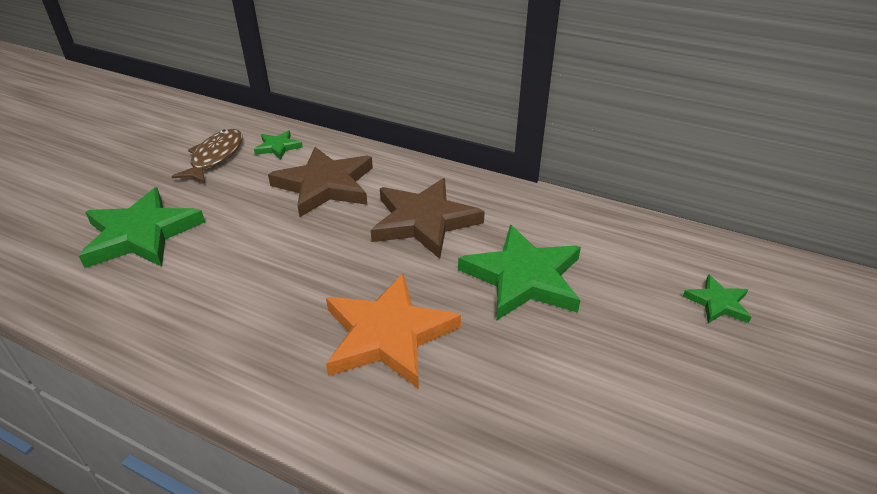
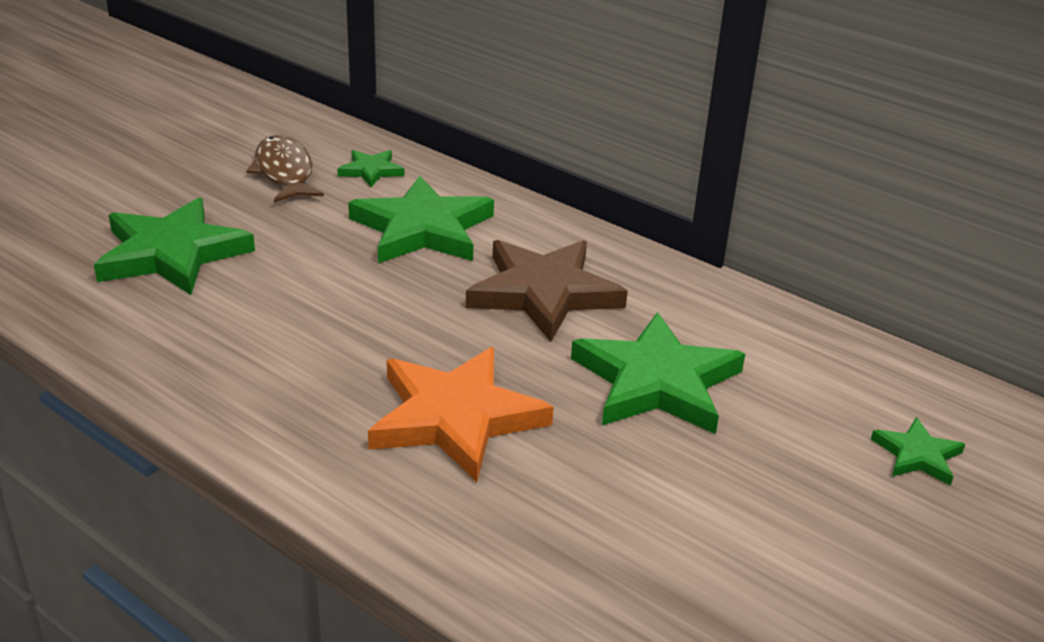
camera: 10 degrees right, 5 degrees down
(215, 157) = (284, 172): brown fish -> brown fish turned 45 degrees counterclockwise
(325, 185) = (423, 229): brown star -> green star

